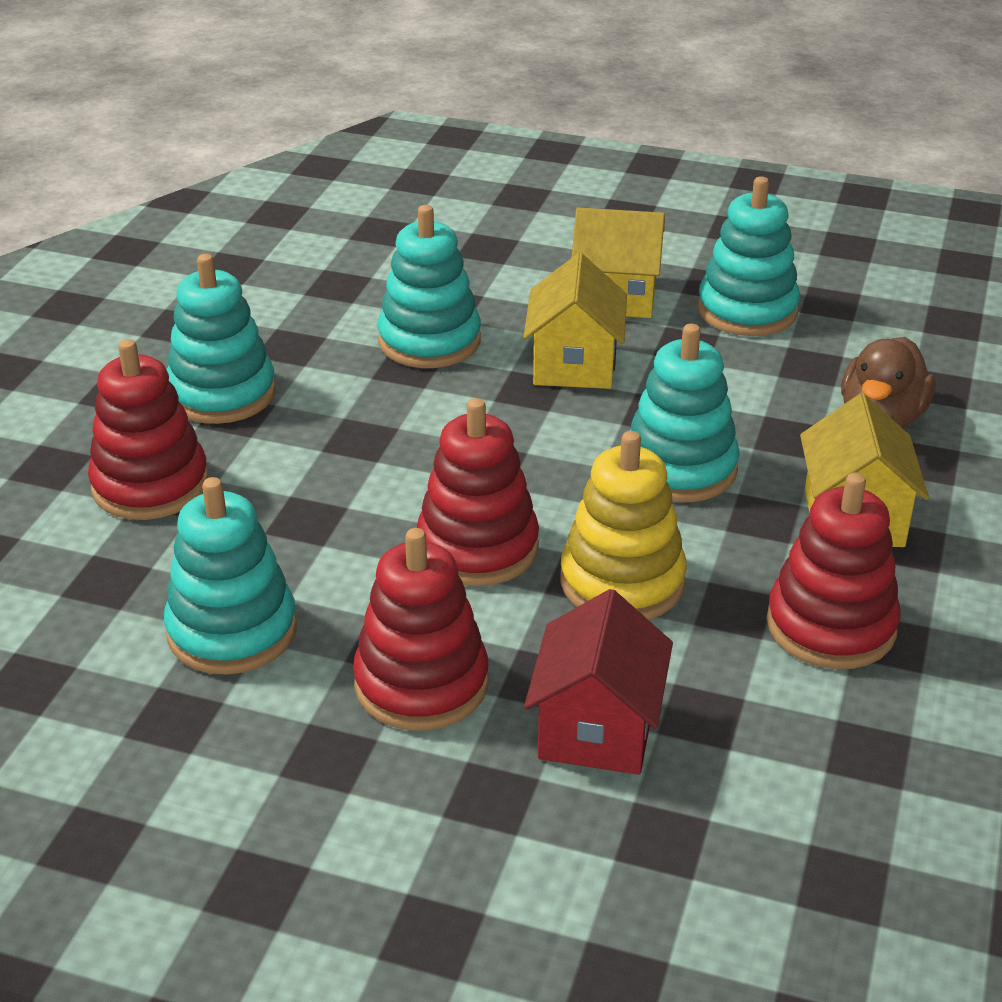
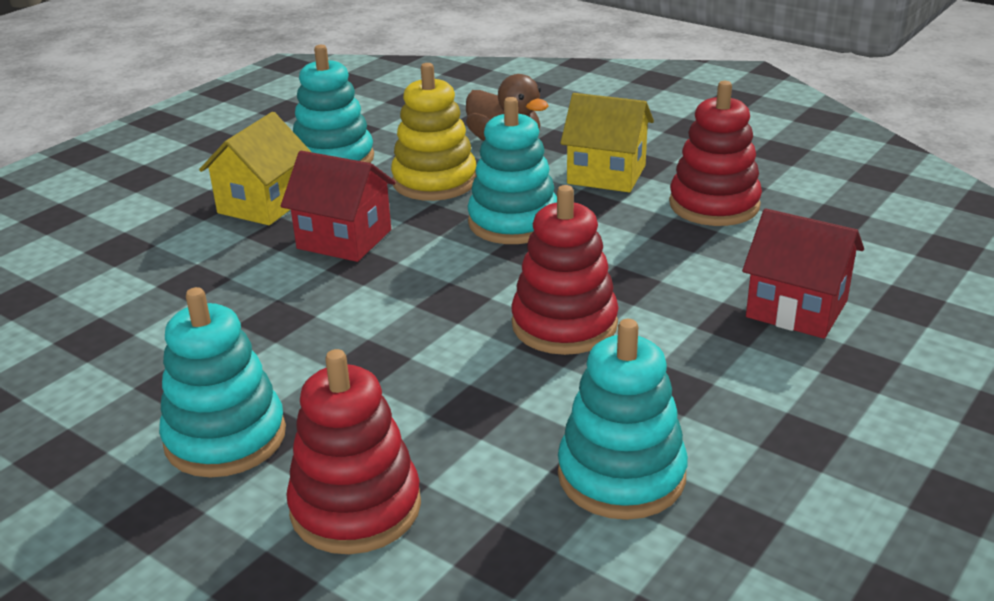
camera: 70 degrees left, 5 degrees down
(421, 683) = (726, 378): red stacking toy -> none
(429, 341) = (244, 301): turquoise stacking toy -> none
(574, 365) = (344, 239): yellow house -> red house
(622, 582) = (636, 269): yellow stacking toy -> yellow stacking toy (434, 181)

